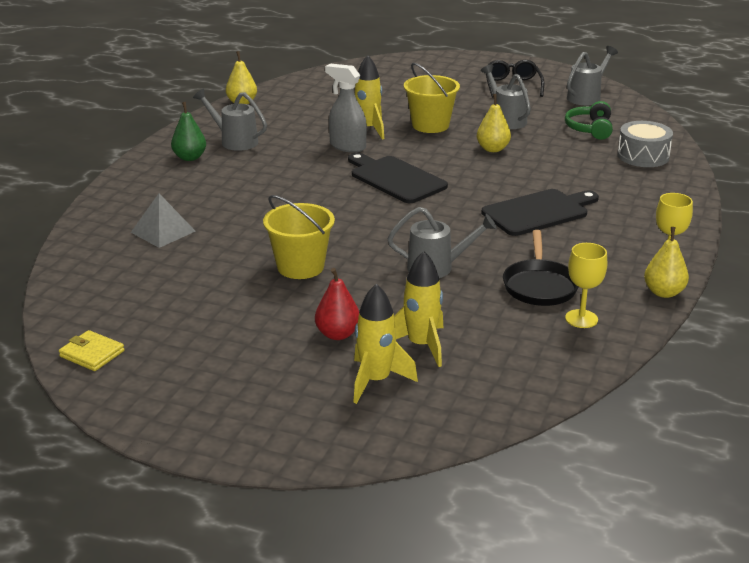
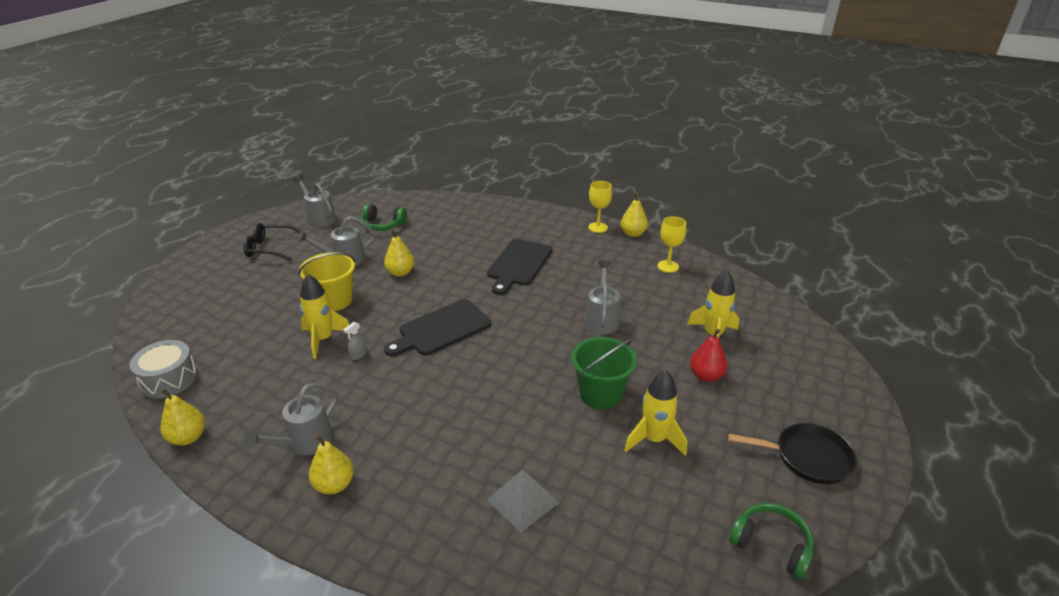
camera: 85 degrees left, 5 degrees up
(92, 354) = (771, 545): yellow wallet -> green headphones
(190, 157) = (334, 485): green pear -> yellow pear
(300, 267) = (600, 394): yellow bucket -> green bucket
(347, 146) = (358, 355): grey spray bottle -> grey spray bottle, size x0.46
(376, 381) = (763, 359): yellow rocket -> yellow rocket (654, 439)
(538, 212) = (519, 264): black cutting board -> black cutting board turned 135 degrees counterclockwise
(539, 285) = (626, 276): black pan -> black pan (807, 457)
(643, 156) = (439, 211): grey drum -> grey drum (169, 379)

